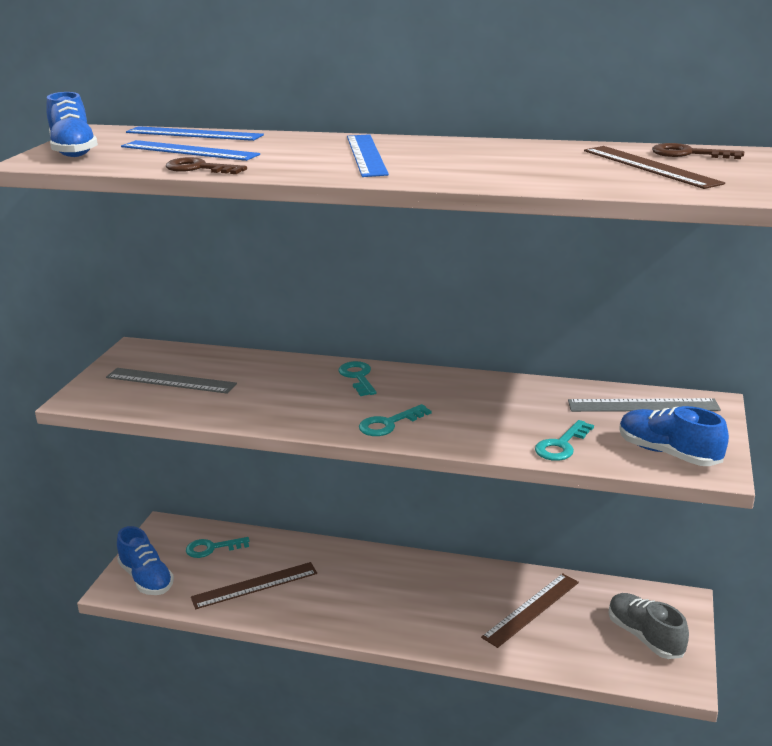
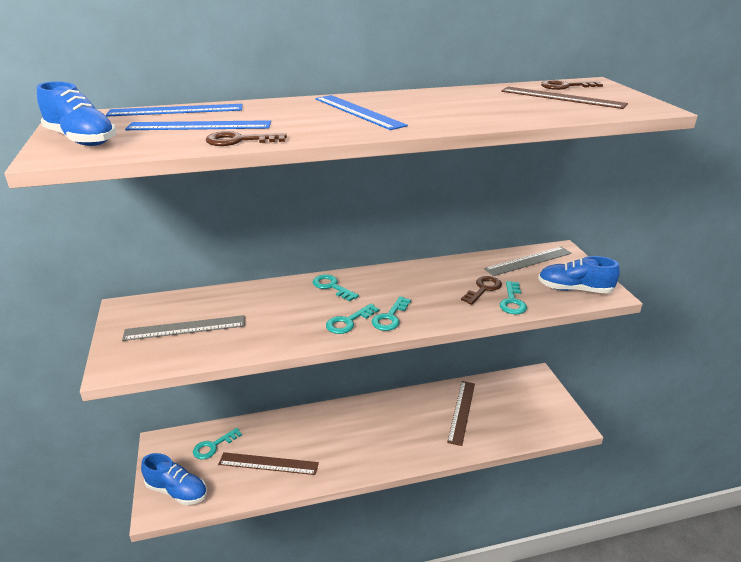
camera: 30 degrees left, 5 degrees up
(254, 585) = (268, 463): brown ruler -> brown ruler turned 60 degrees clockwise
(338, 416) = (348, 322): none -> turquoise key
(539, 422) = (483, 289): none -> brown key
(645, 636) = (535, 405): grey shoe -> none

